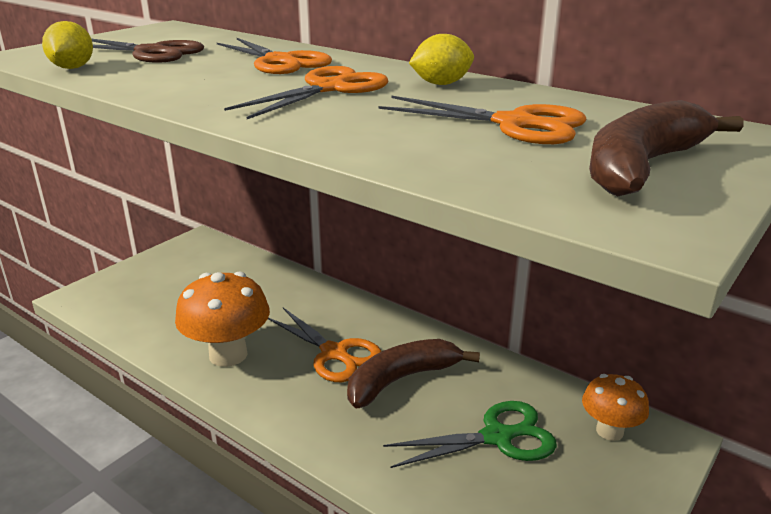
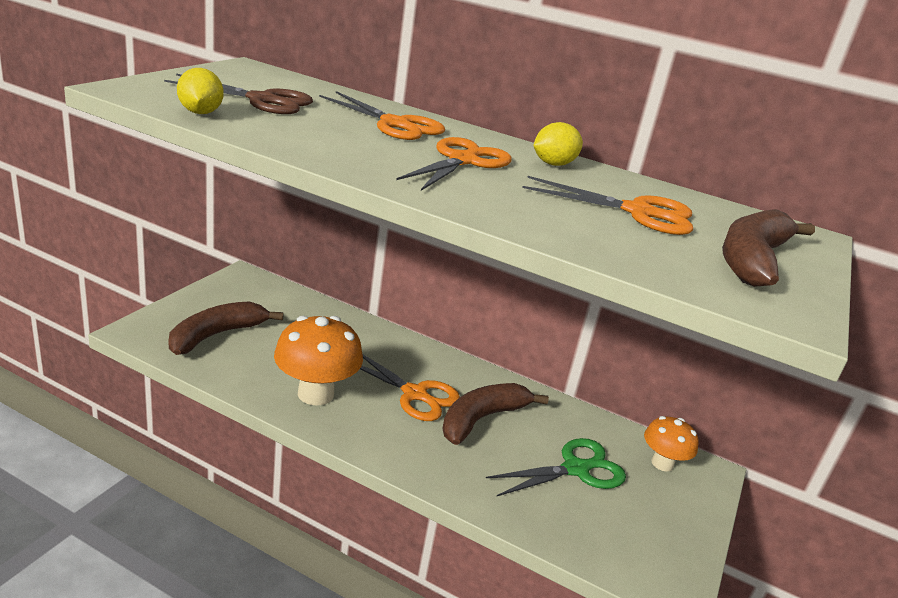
camera: 15 degrees left, 0 degrees up
(151, 298) = (216, 335): none -> brown banana

